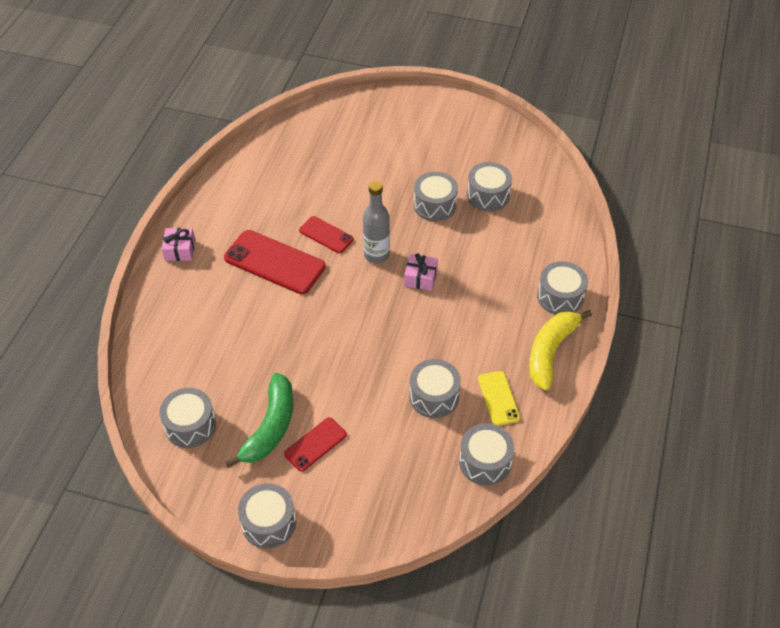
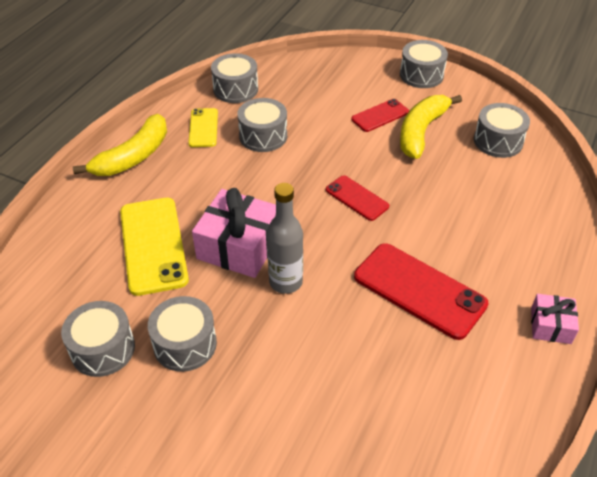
camera: 170 degrees left, 5 degrees down
(270, 427) = (421, 131): green banana -> yellow banana
(326, 235) = (348, 319): red phone -> red phone (357, 198)
(420, 278) = (239, 246): pink gift -> pink gift, size x1.84
(489, 269) = (153, 245): none -> yellow phone
(560, 297) = (90, 205): grey drum -> none

